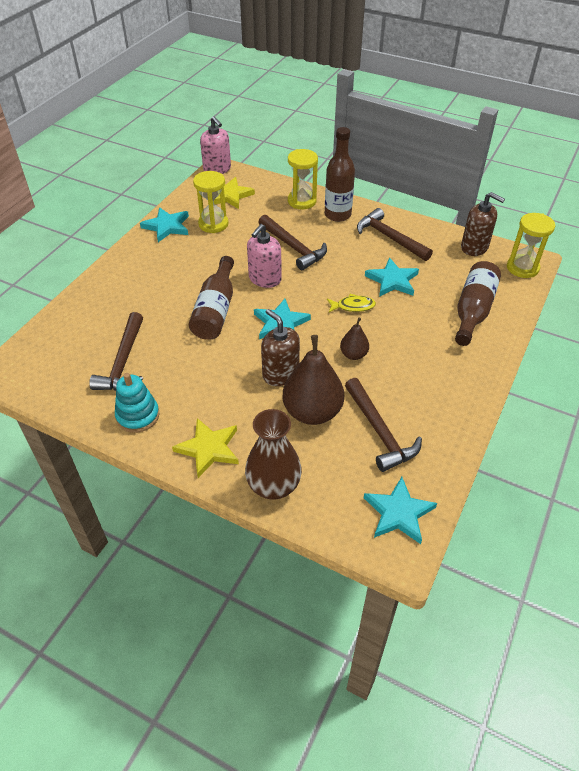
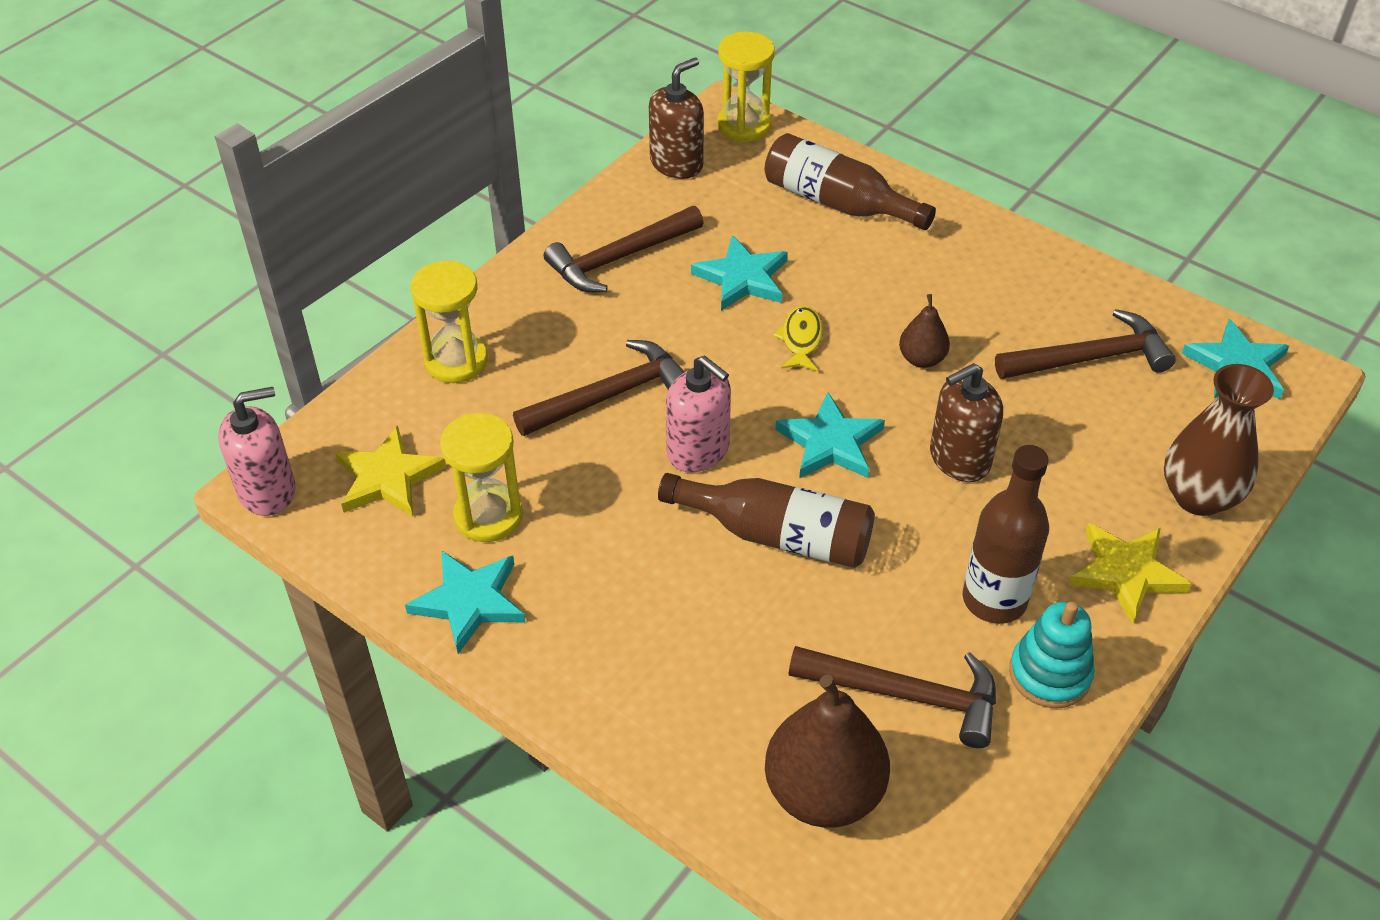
camera: 80 degrees left, 0 degrees up
(312, 412) = (1048, 429): brown pear -> brown pear (823, 792)
(337, 215) = (523, 315): brown bottle -> brown bottle (994, 600)

